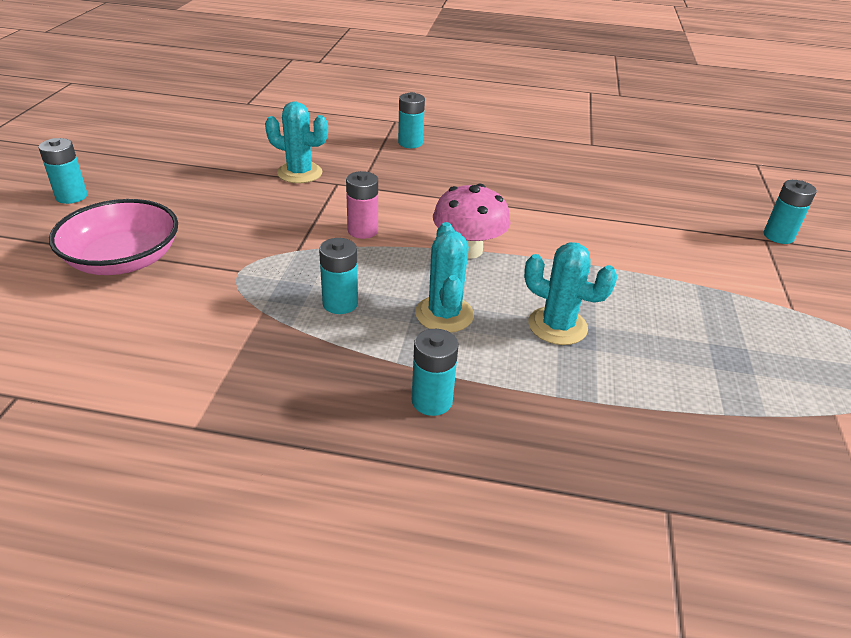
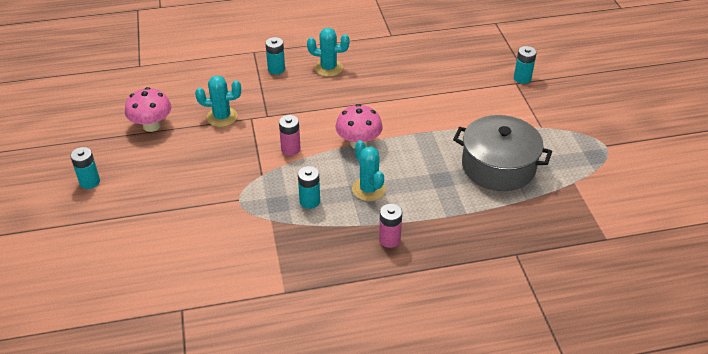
camera: 20 degrees left, 5 degrees up
(123, 260) = (165, 215): pink bowl -> none
(205, 160) = (152, 126): none -> pink mushroom
(432, 401) = (389, 239): turquoise battery -> pink battery
(557, 326) = (429, 177): turquoise cactus -> turquoise cactus (328, 68)
(690, 345) = (498, 166): none -> grey pot

